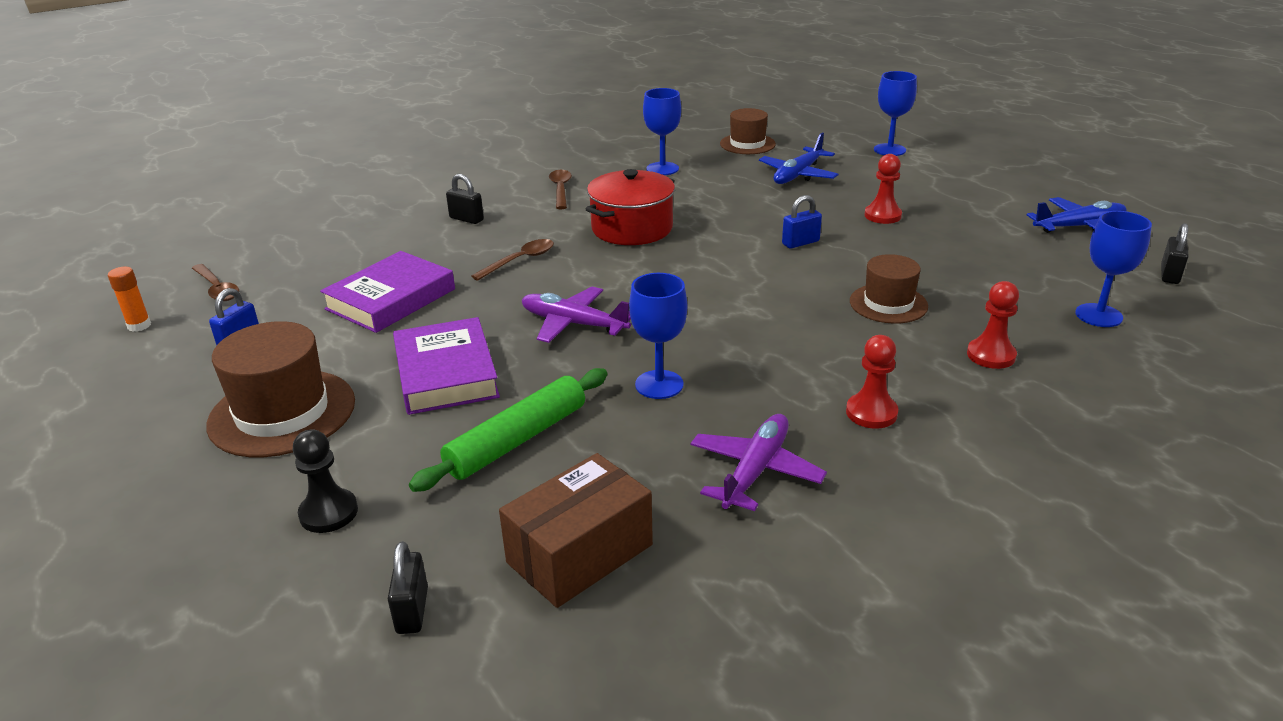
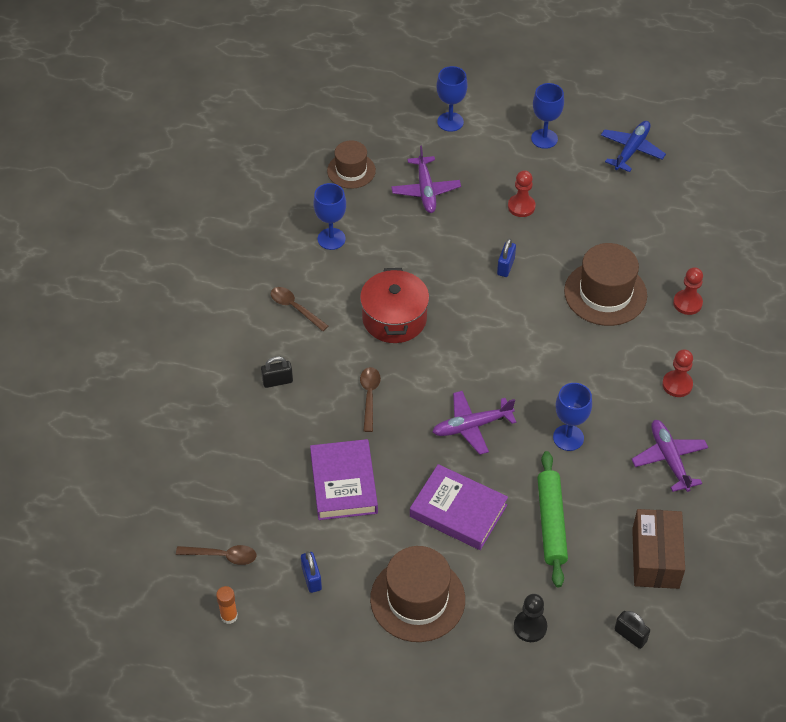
camera: 45 degrees left, 20 degrees up
(798, 175) = (425, 190): blue plane -> purple plane
(888, 304) = (605, 293): brown hat -> brown hat, size x1.60
(1098, 315) = (705, 234): blue goblet -> blue goblet (544, 139)
(1169, 275) = (708, 173): black padlock -> none

